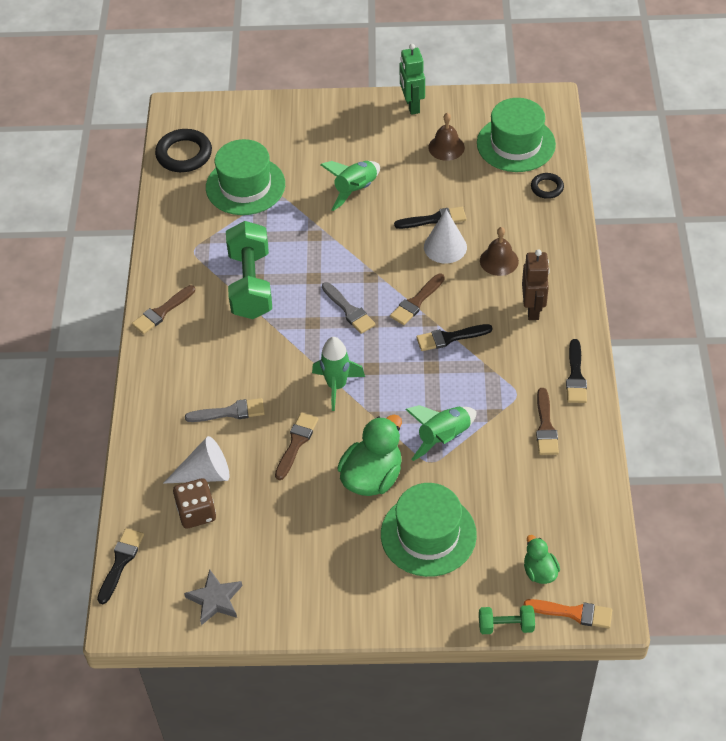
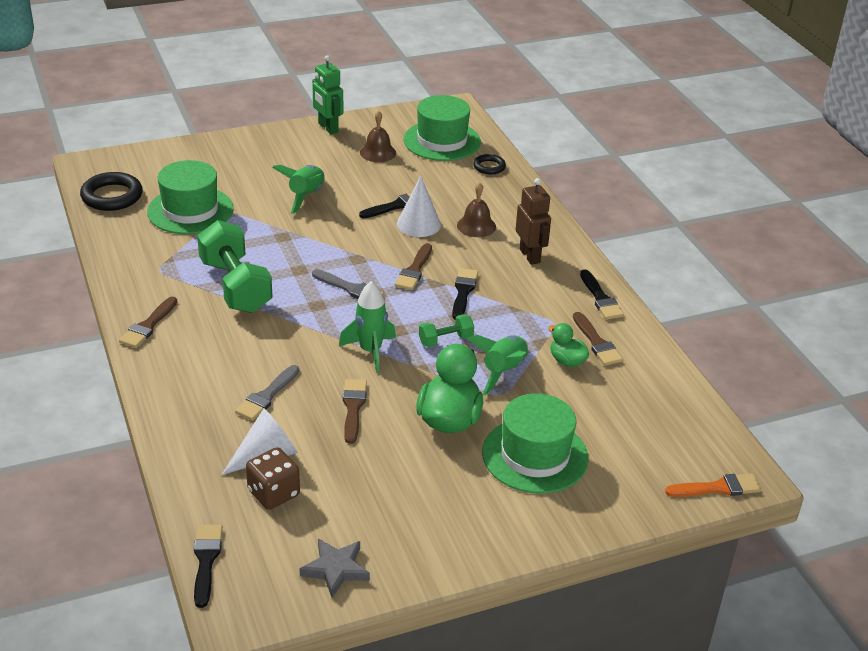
camera: 25 degrees left, 15 degrees down
(230, 412) = (267, 396): grey brush -> grey brush turned 150 degrees clockwise
(450, 338) = (463, 292): black brush -> black brush turned 135 degrees clockwise
(506, 625) = (659, 515): green dumbbell -> green dumbbell (445, 340)
(539, 571) = (664, 461): green duck -> green duck (567, 361)

